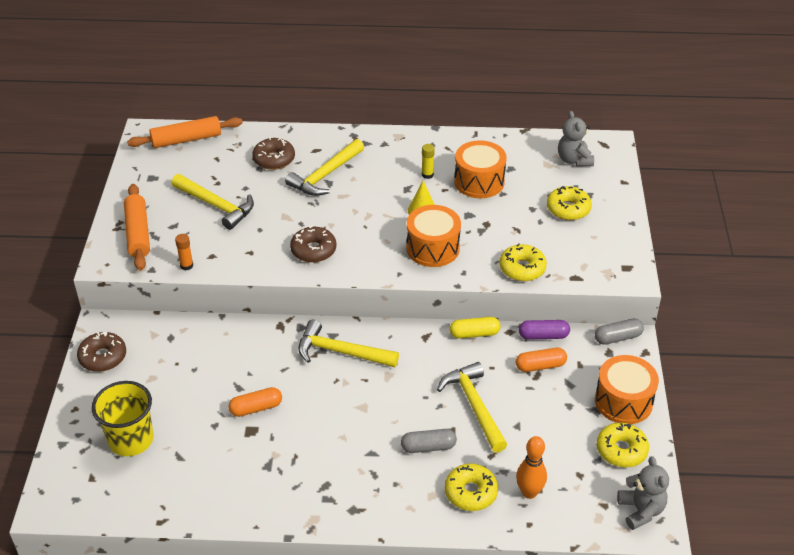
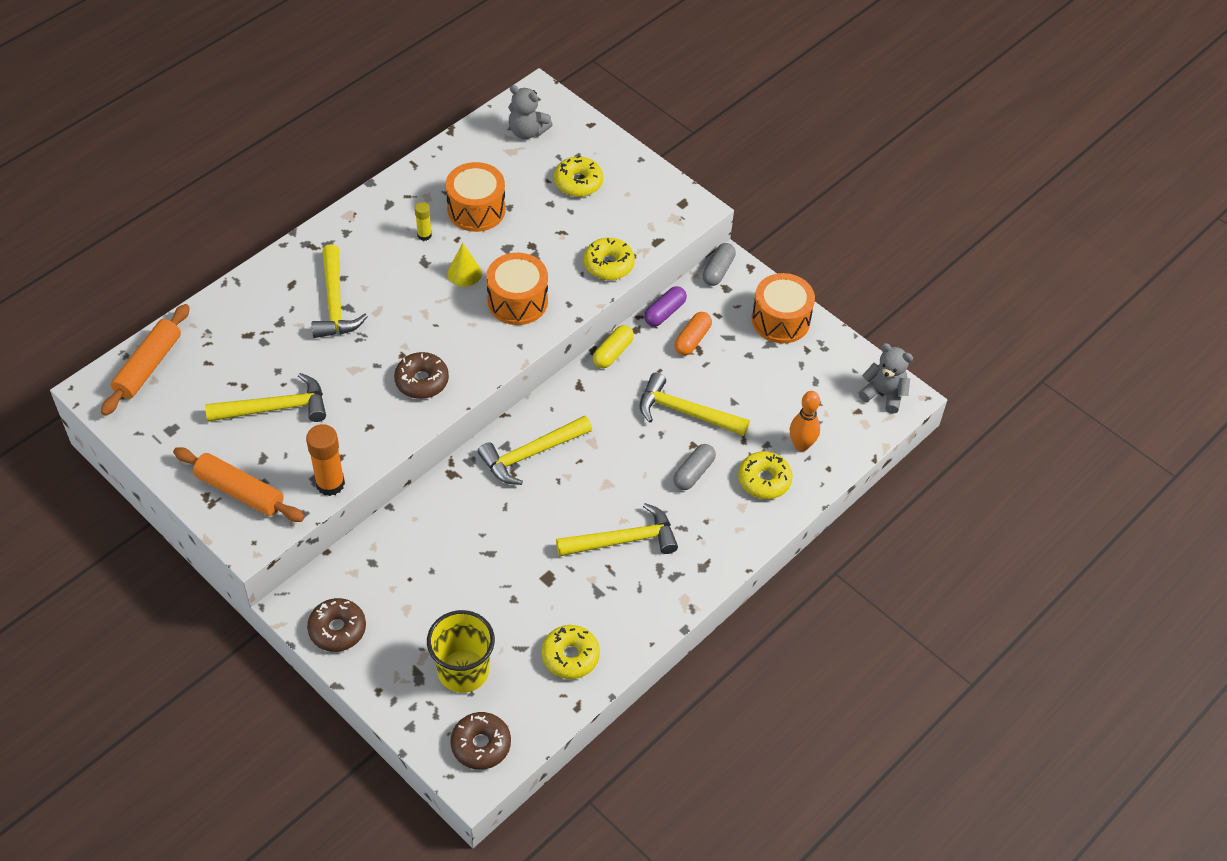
camera: 50 degrees left, 10 degrees up
(186, 265) = (330, 484): orange glue stick -> orange glue stick, size x1.81
(256, 408) = (527, 557): orange capsule -> none
(274, 159) = (265, 322): brown donut -> brown donut (481, 745)
(326, 449) = (623, 540): none -> yellow hammer
(621, 450) = (822, 360): yellow donut -> yellow donut (570, 656)

